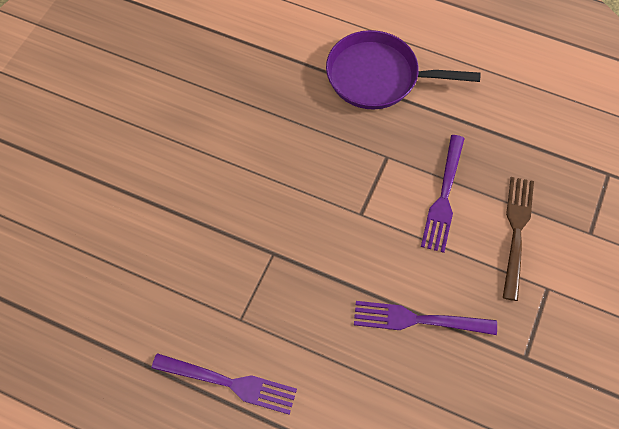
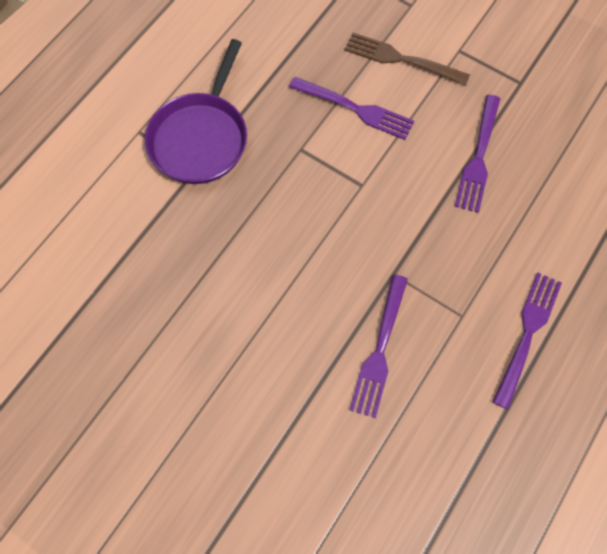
camera: 80 degrees left, 5 degrees up
(197, 250) = (380, 350): none -> purple fork

